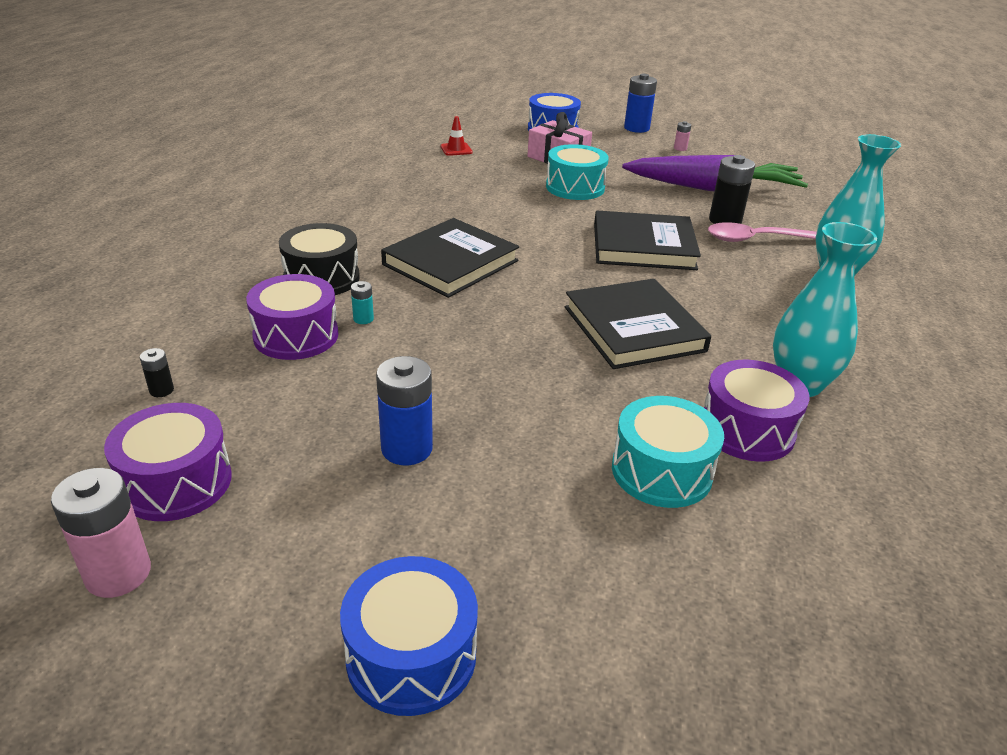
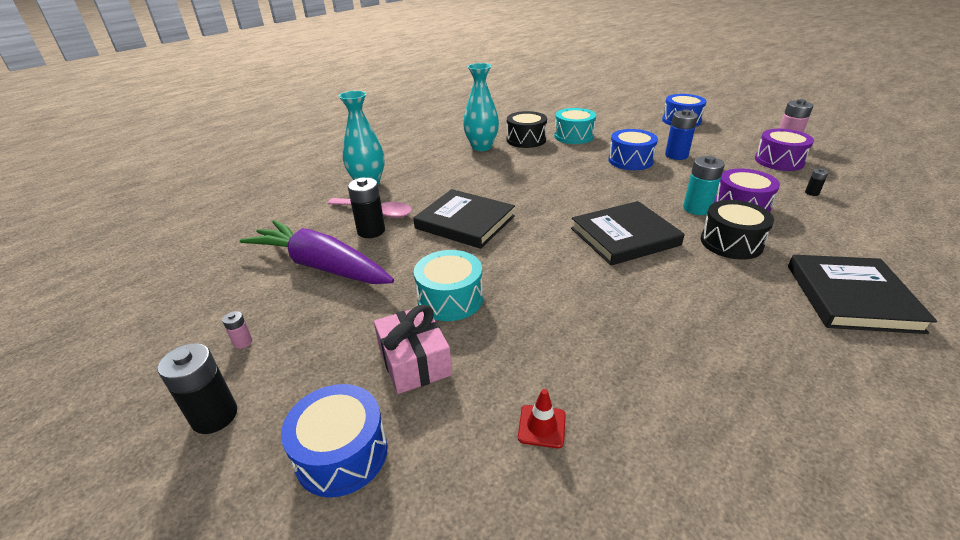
camera: 150 degrees left, 0 degrees up
(363, 319) = (697, 209): turquoise battery -> turquoise battery, size x2.05
(496, 408) = (630, 161): none -> blue drum
(633, 329) = (532, 177): black book -> black book (851, 297)
(636, 128) = (214, 416): blue battery -> black battery
(747, 429) = (526, 140): purple drum -> black drum

